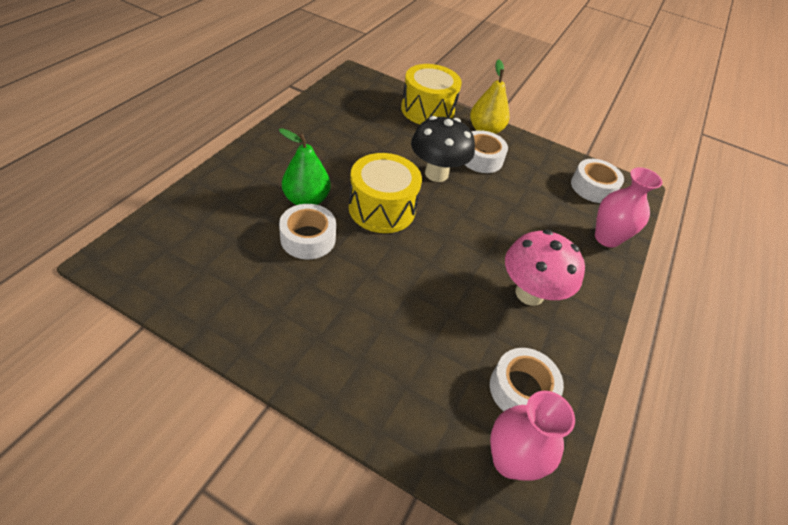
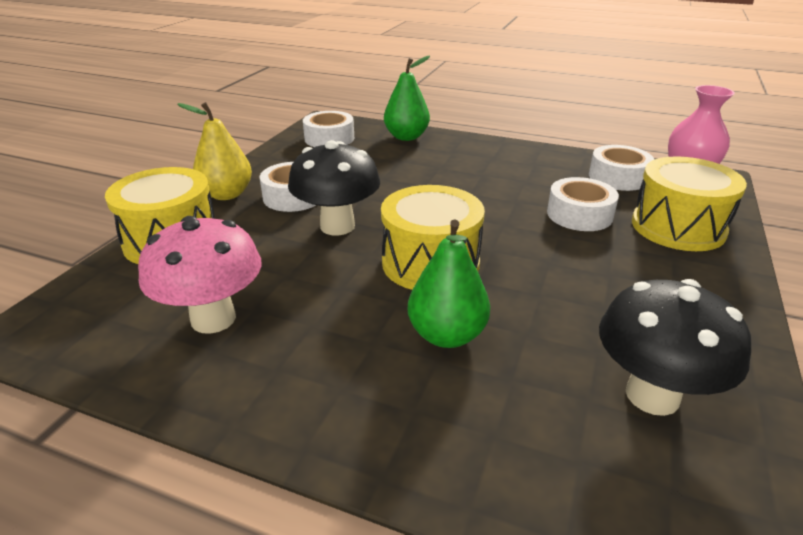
camera: 90 degrees left, 15 degrees down
(223, 270) = (652, 395): none -> black mushroom
(308, 238) = (528, 320): white tape -> white tape (579, 214)
(408, 391) = (678, 227): none -> yellow drum
(529, 293) = (507, 172): pink mushroom -> pink mushroom (213, 319)
(607, 238) = (406, 137): pink vase -> green pear

